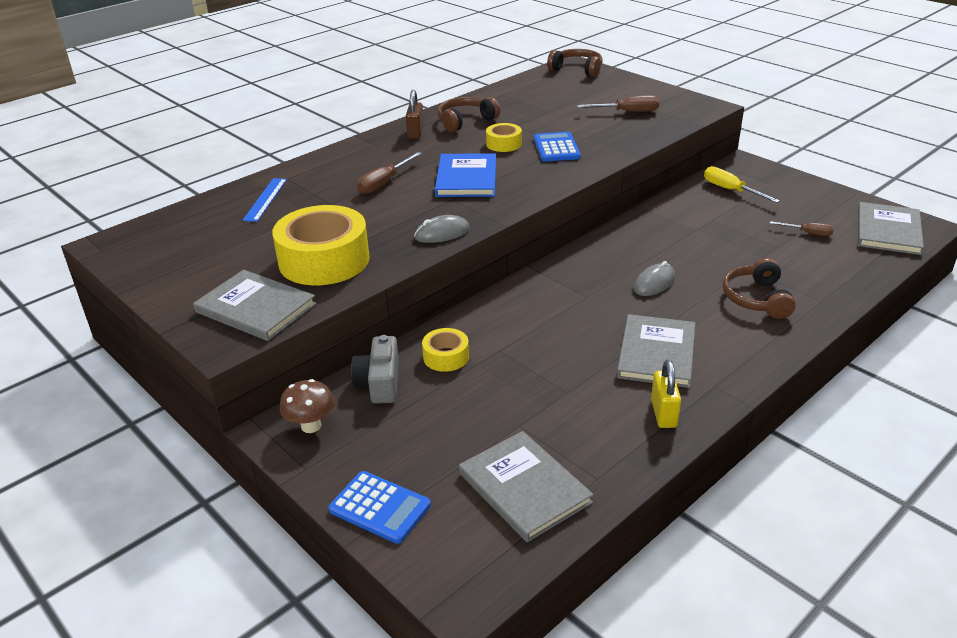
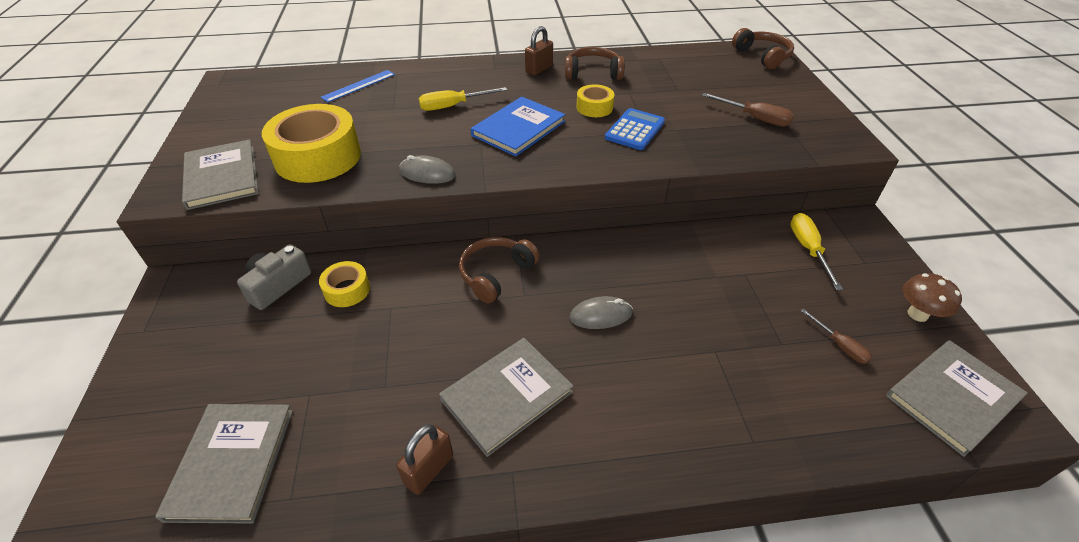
camera: 35 degrees right, 10 degrees up
(311, 426) = (193, 296): brown mushroom -> brown mushroom (917, 314)
(380, 507) = (131, 402): blue calculator -> none
(384, 183) = (453, 106): brown screwdriver -> yellow screwdriver
(663, 413) = (429, 469): yellow padlock -> brown padlock
(756, 299) = (681, 394): brown headphones -> brown headphones (496, 274)

